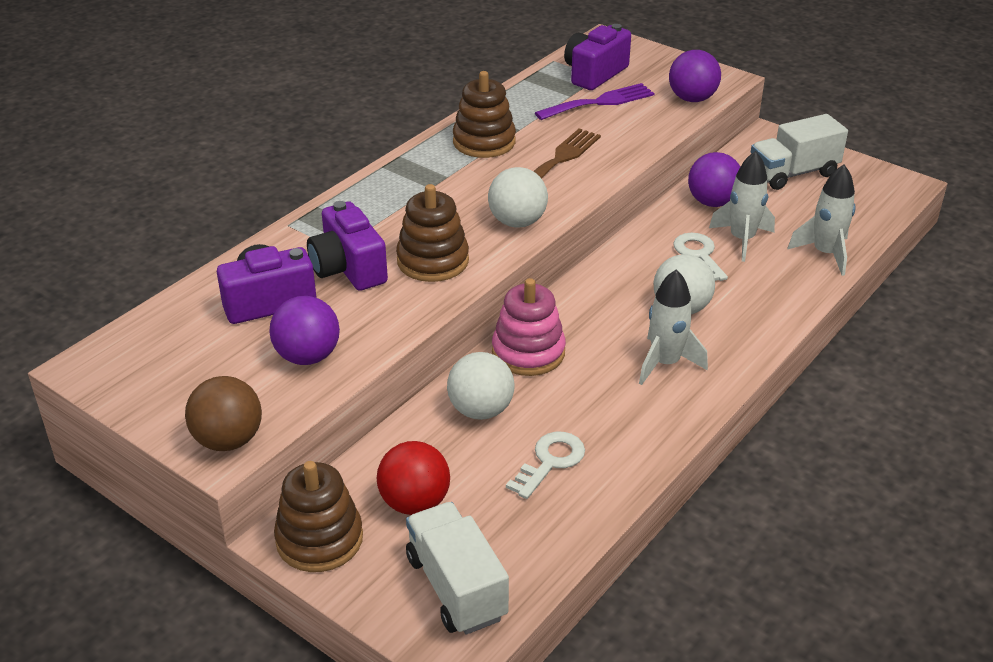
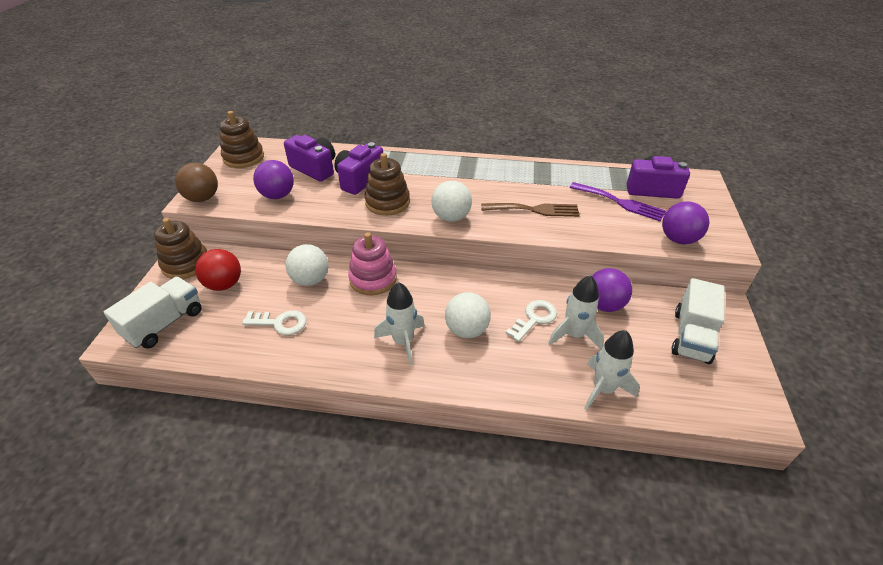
camera: 60 degrees right, 5 degrees up
(484, 142) = (522, 177): brown stacking toy -> brown stacking toy (243, 158)
(793, 173) = (691, 336): white truck -> white truck turned 105 degrees counterclockwise

